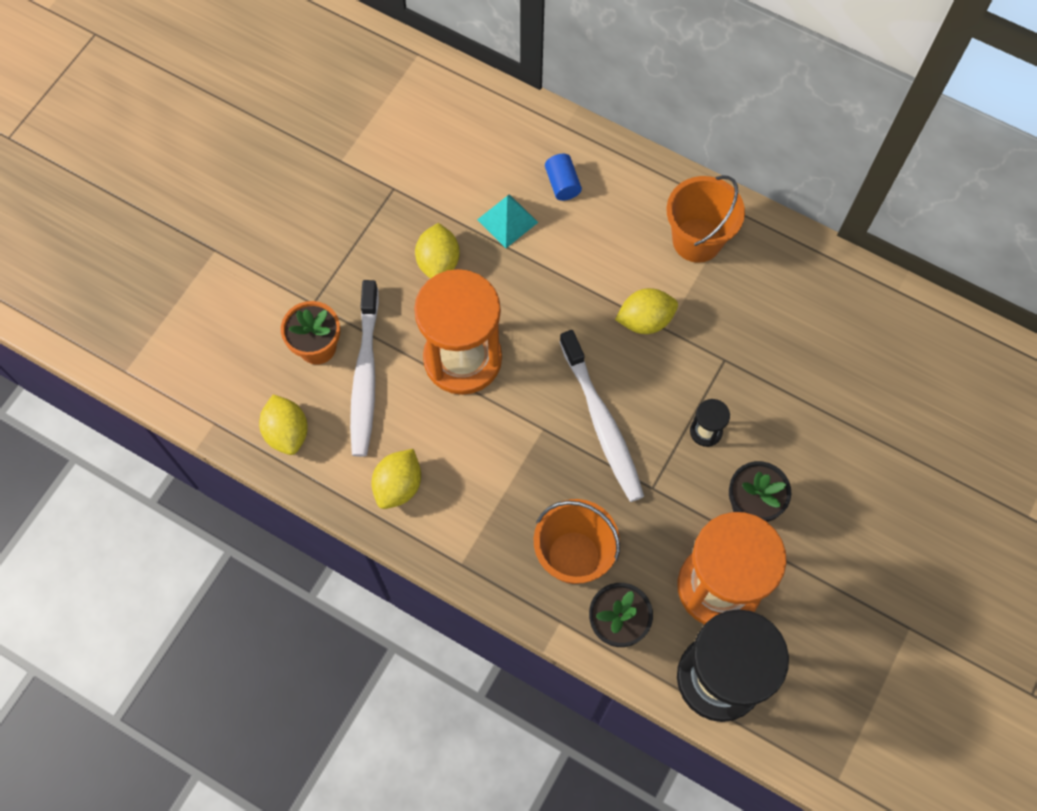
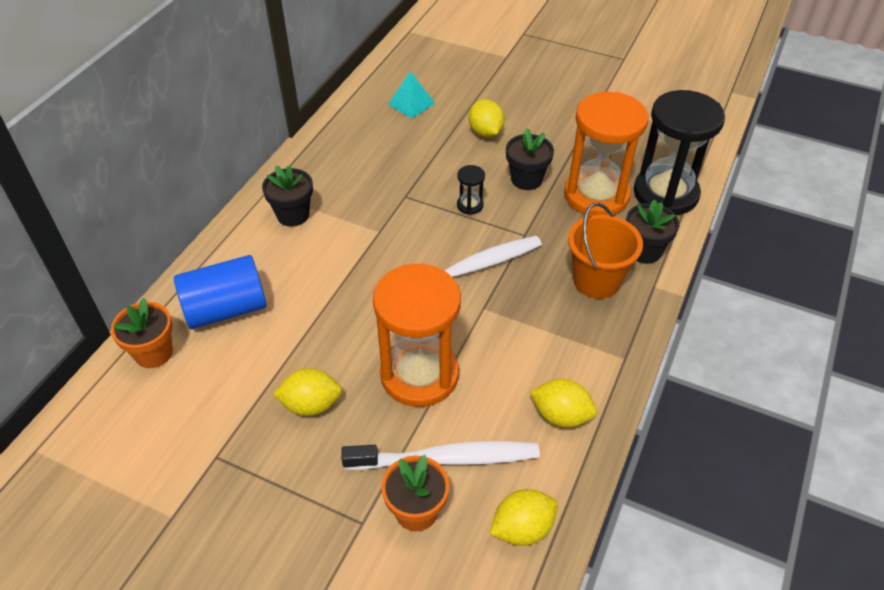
camera: 95 degrees left, 20 degrees down
(507, 220) = (264, 350): turquoise pyramid -> turquoise pyramid (411, 104)
(513, 128) = (154, 353): none -> orange flower pot
(562, 184) = (226, 309): blue cylinder -> blue cylinder, size x2.02
(645, 320) = (371, 245): yellow lemon -> yellow lemon (485, 132)
(697, 240) = (293, 215): orange bucket -> black flower pot

